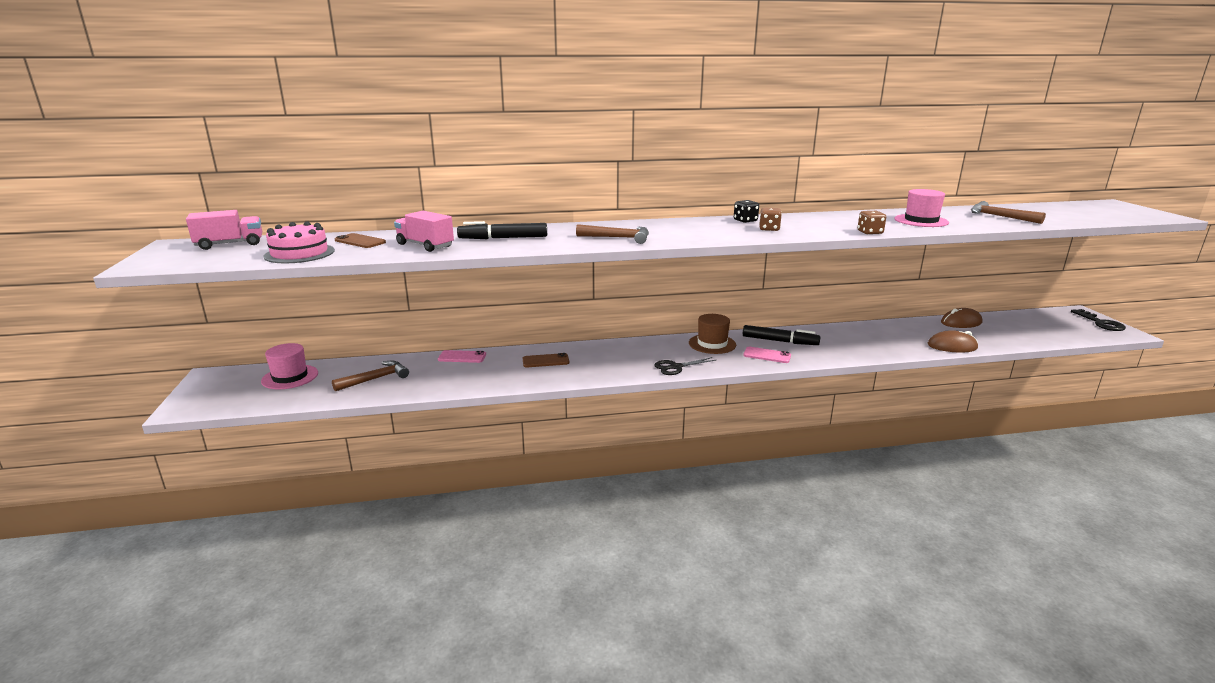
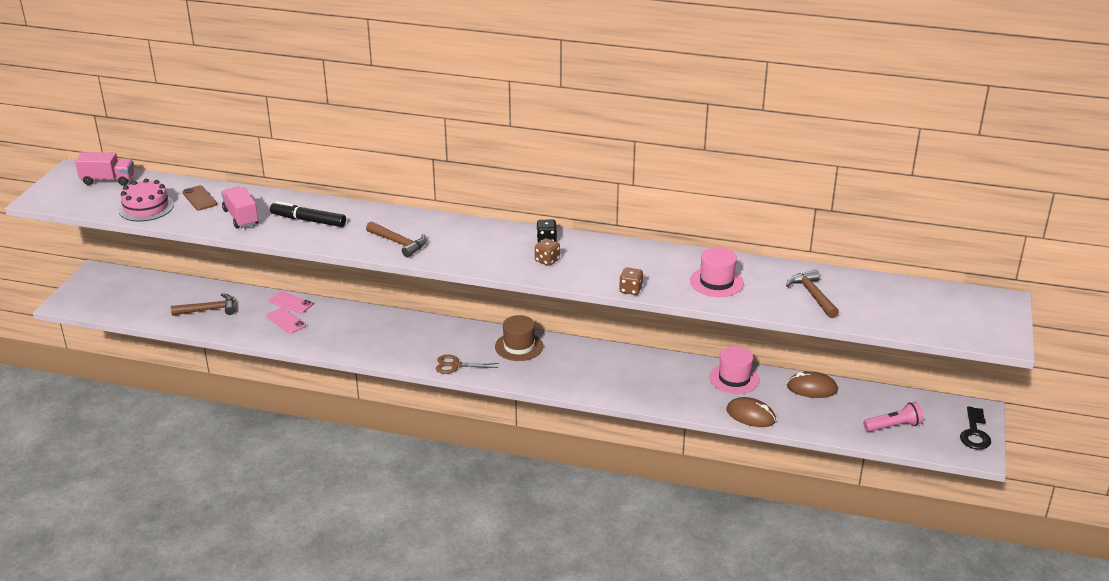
camera: 25 degrees right, 10 degrees up
(290, 377) = (149, 290): pink hat -> pink hat (734, 378)
(545, 361) = (354, 327): brown phone -> none
(676, 367) = (455, 365): black scissors -> brown scissors
(767, 355) = (552, 375): pink phone -> pink phone (286, 321)
(780, 341) = (586, 361): black marker -> none
(1050, 330) = (894, 426): none -> pink flashlight

